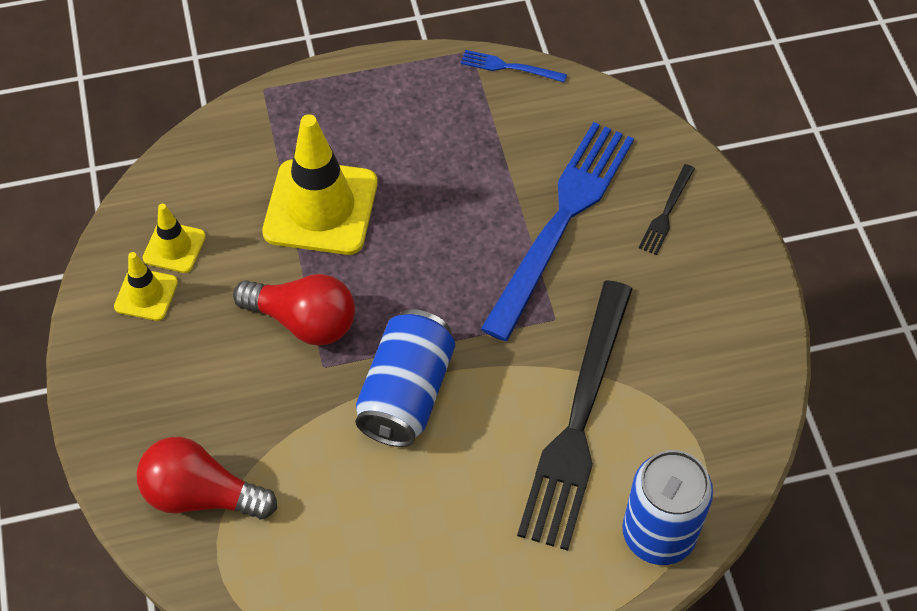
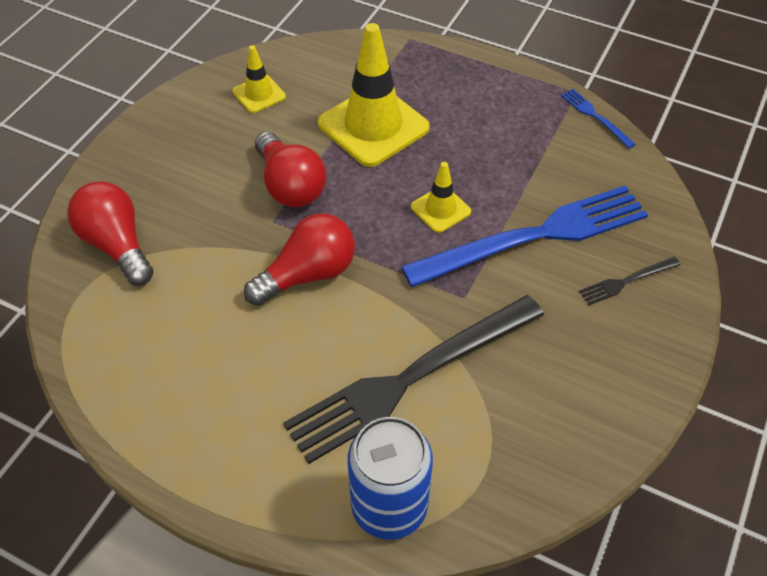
camera: 40 degrees right, 5 degrees down
(146, 294) = (214, 110): yellow traffic cone -> yellow traffic cone (440, 209)
(406, 393) = (308, 274): blue can -> red light bulb

